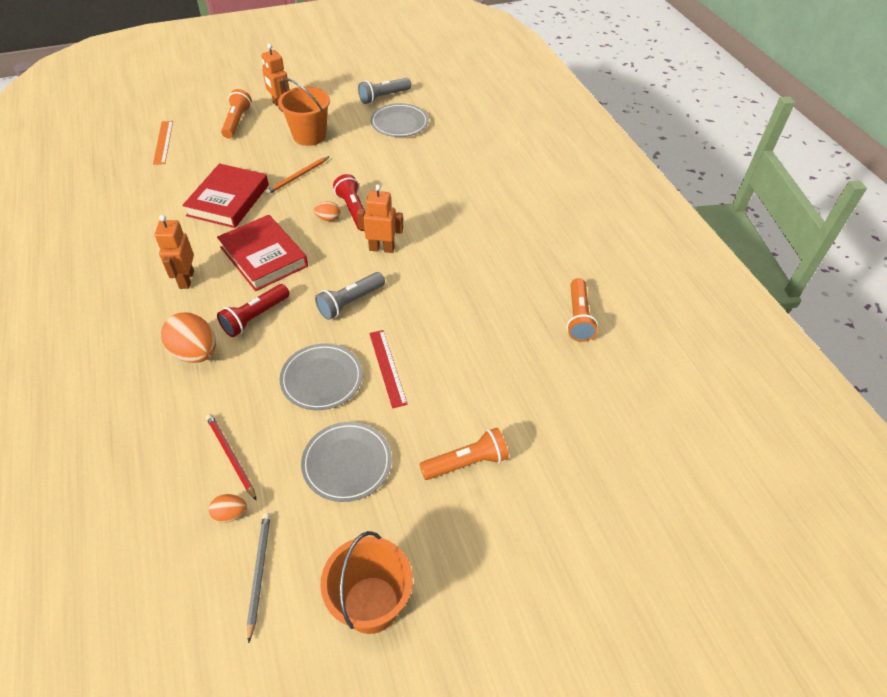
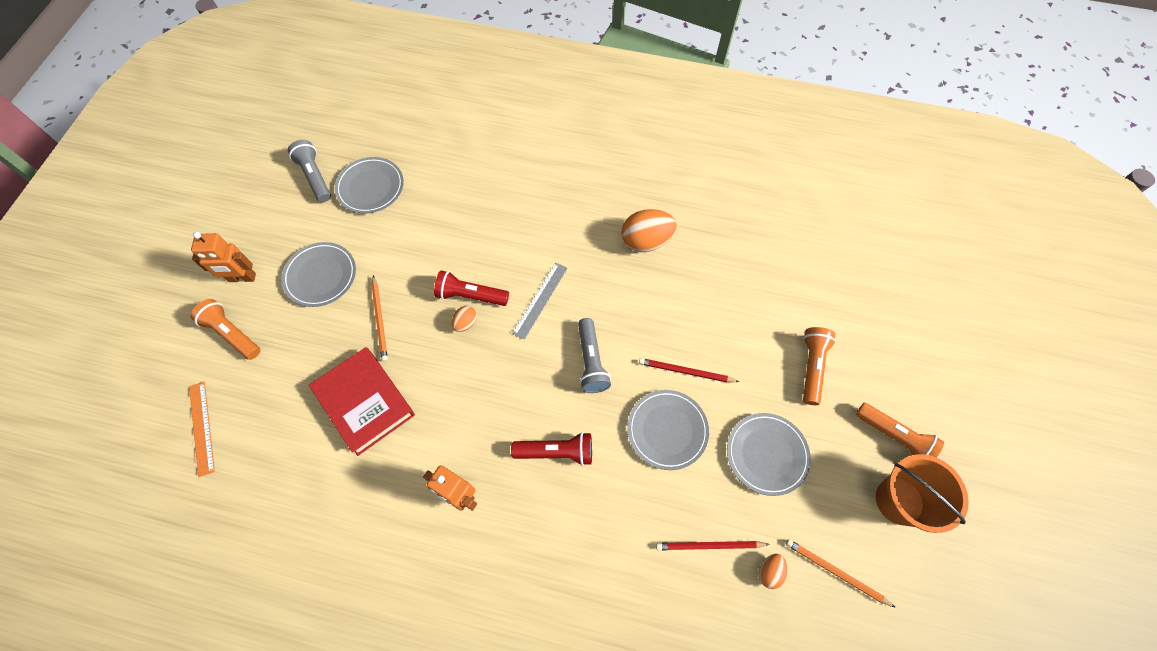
camera: 55 degrees left, 15 degrees up
(163, 142) = (201, 428): orange ruler -> orange ruler turned 45 degrees clockwise
(195, 353) = (568, 527): orange egg -> orange egg (646, 241)
(255, 317) = (556, 452): red flashlight -> red flashlight turned 75 degrees counterclockwise
(259, 573) = (835, 572): grey pencil -> orange pencil
(264, 256) = (478, 407): red book -> none
(309, 136) = (320, 276): orange bucket -> grey plate
(382, 248) = (540, 300): orange robot -> grey ruler
(384, 97) = (315, 177): grey flashlight -> grey flashlight turned 150 degrees clockwise
(387, 367) = (685, 371): red ruler -> red pencil
(578, 317) = (718, 206): orange flashlight -> orange flashlight (894, 436)

